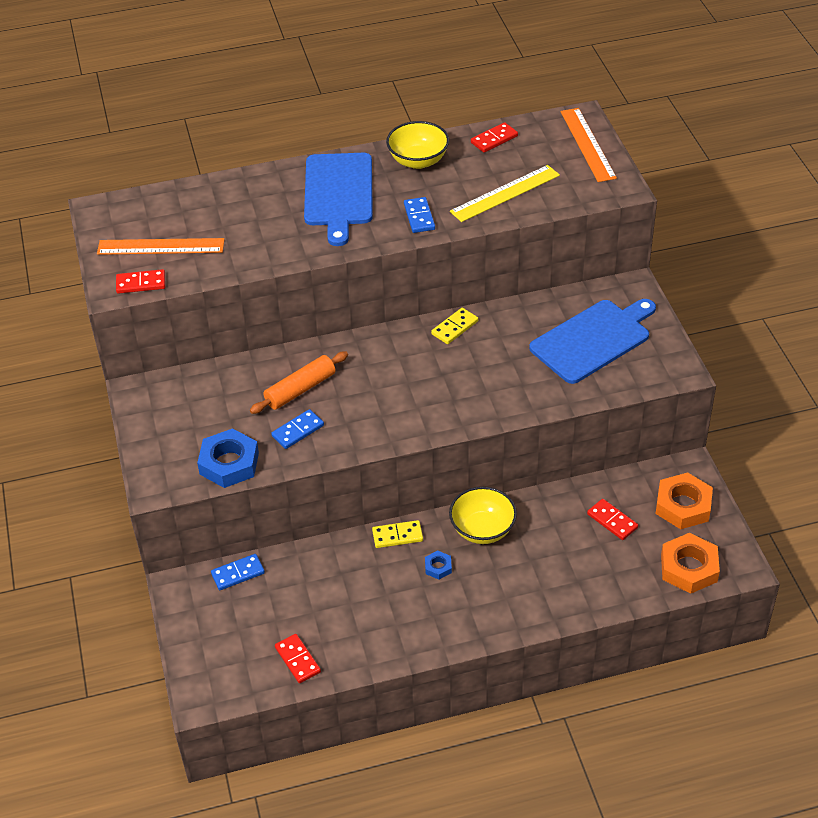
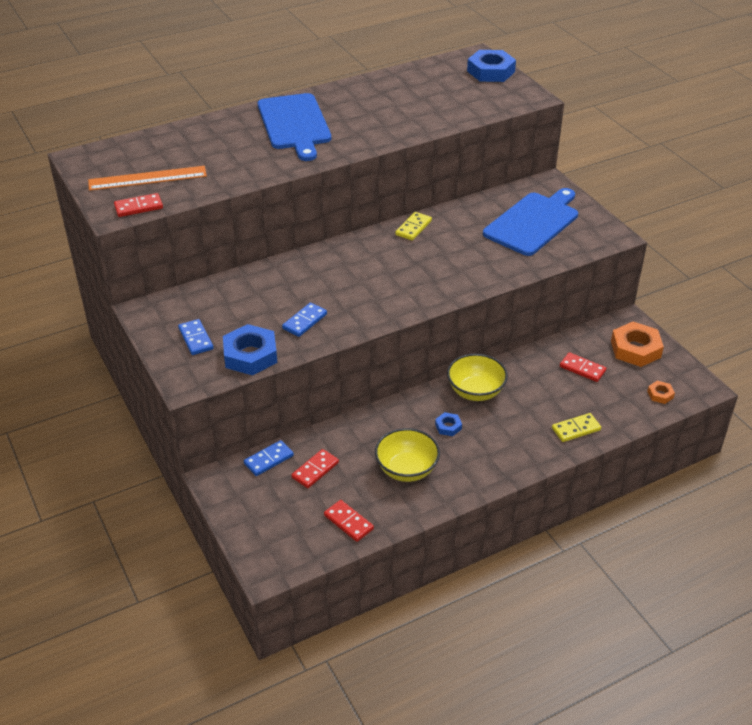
camera: 15 degrees left, 5 degrees down
(300, 389) = (295, 290): orange rolling pin -> none
(397, 536) = (403, 407): yellow domino -> yellow domino (576, 429)
(418, 161) = (354, 95): yellow bowl -> yellow bowl (406, 469)
(419, 217) = (371, 133): blue domino -> blue domino (195, 339)
(494, 139) = (412, 75): red domino -> red domino (315, 470)
(505, 193) = (437, 110): yellow ruler -> none
(588, 144) = (491, 71): orange ruler -> blue nut
(689, 568) = (660, 394): orange nut -> orange nut, size x0.48

